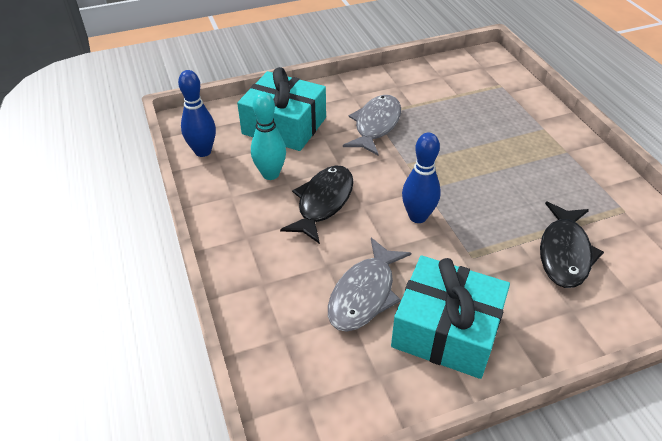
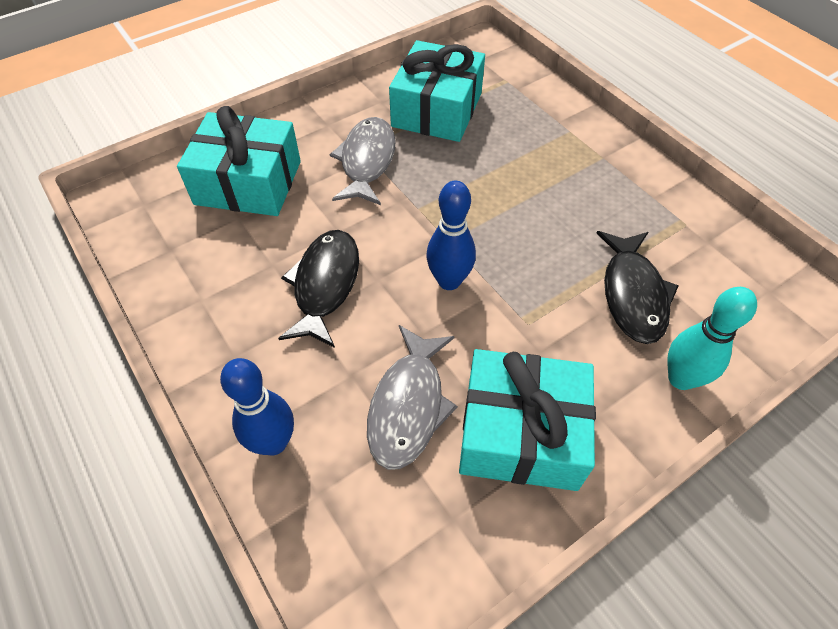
camera: 15 degrees left, 10 degrees up
(203, 151) = (146, 241): blue bowling pin -> blue bowling pin (273, 442)
(270, 174) = (246, 257): turquoise bowling pin -> turquoise bowling pin (681, 378)
(439, 98) = (437, 110): none -> turquoise gift

